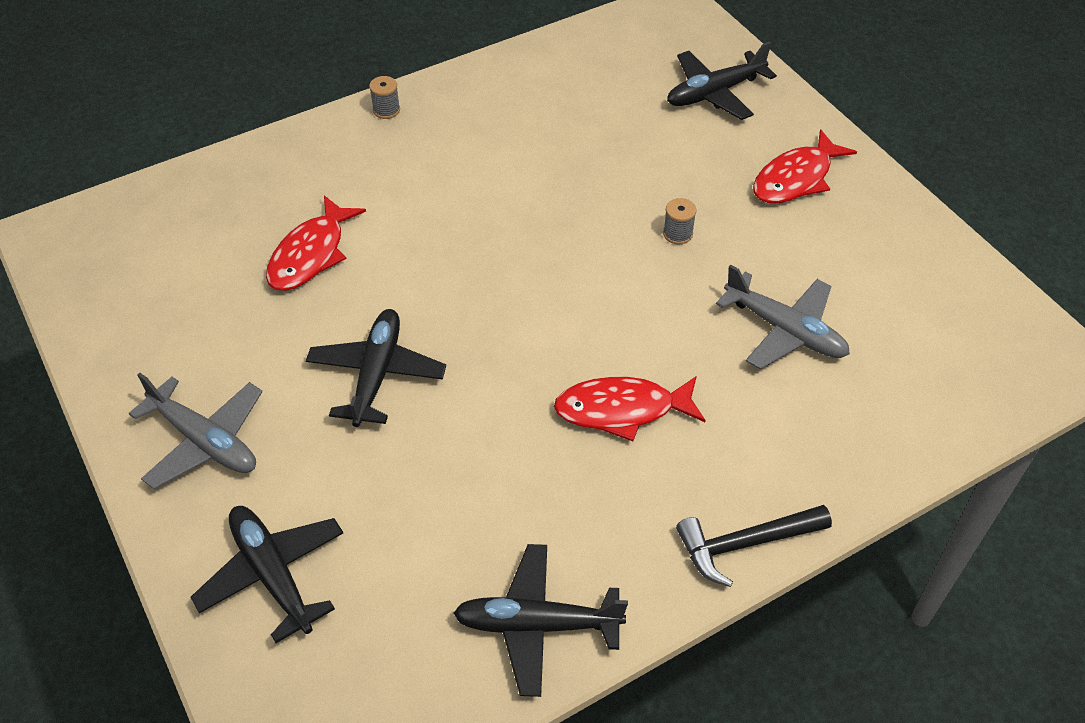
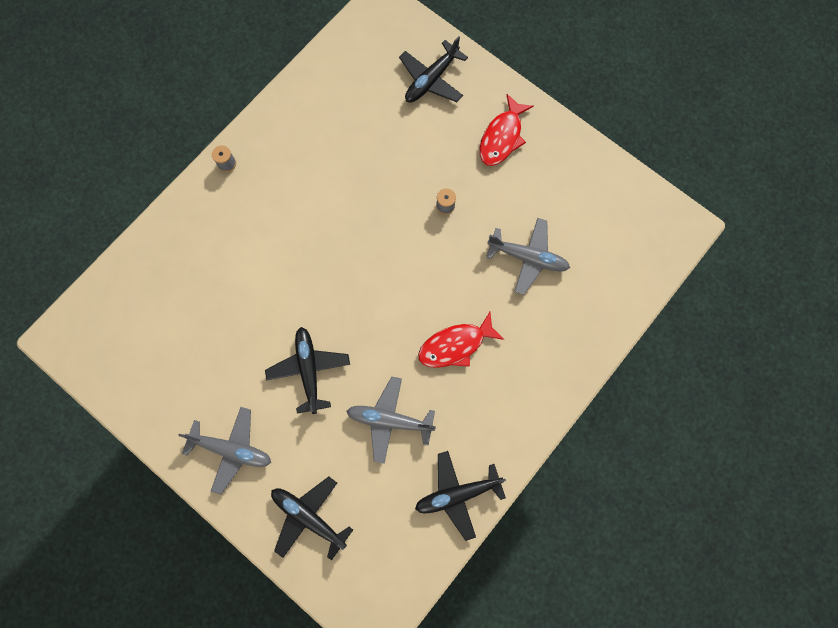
camera: 20 degrees left, 25 degrees up
(310, 254) = (231, 297): red fish -> none
(470, 479) = (389, 420): none -> grey plane
(745, 544) = (547, 407): black hammer -> none

